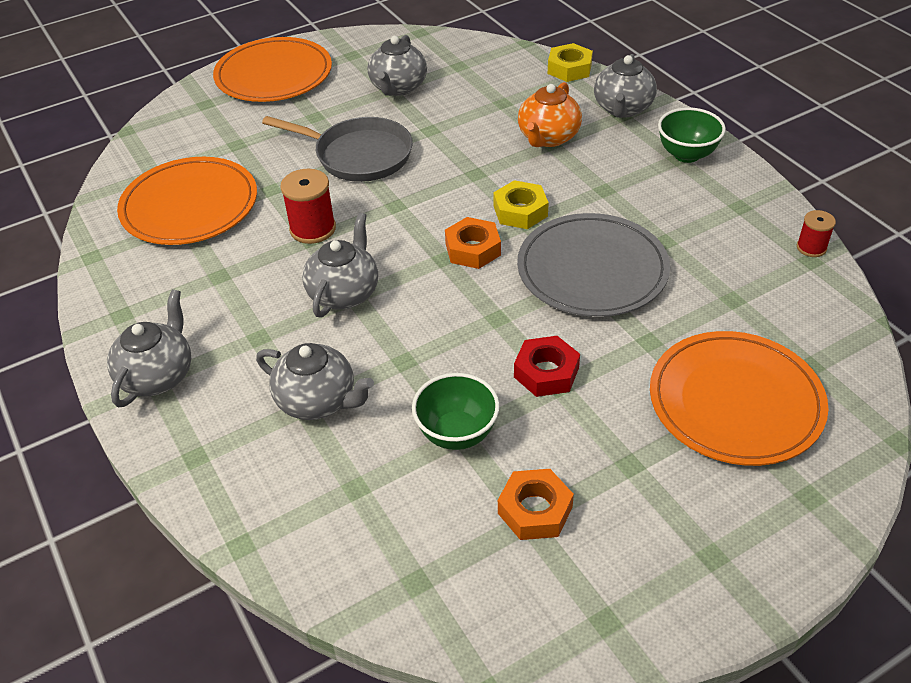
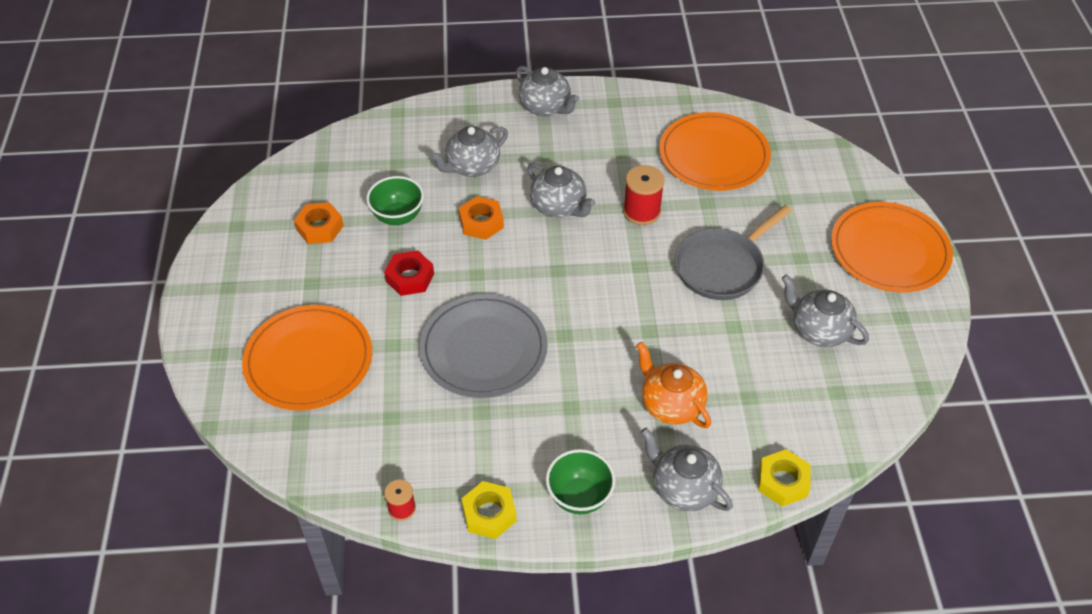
camera: 115 degrees right, 5 degrees up
(473, 249) = (556, 290): orange nut -> orange nut (481, 222)
(520, 211) = (581, 338): yellow nut -> yellow nut (489, 514)

